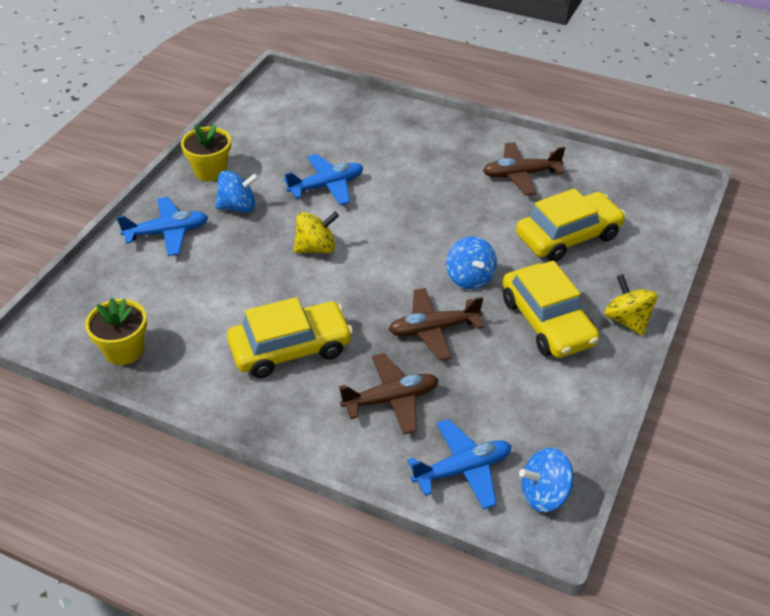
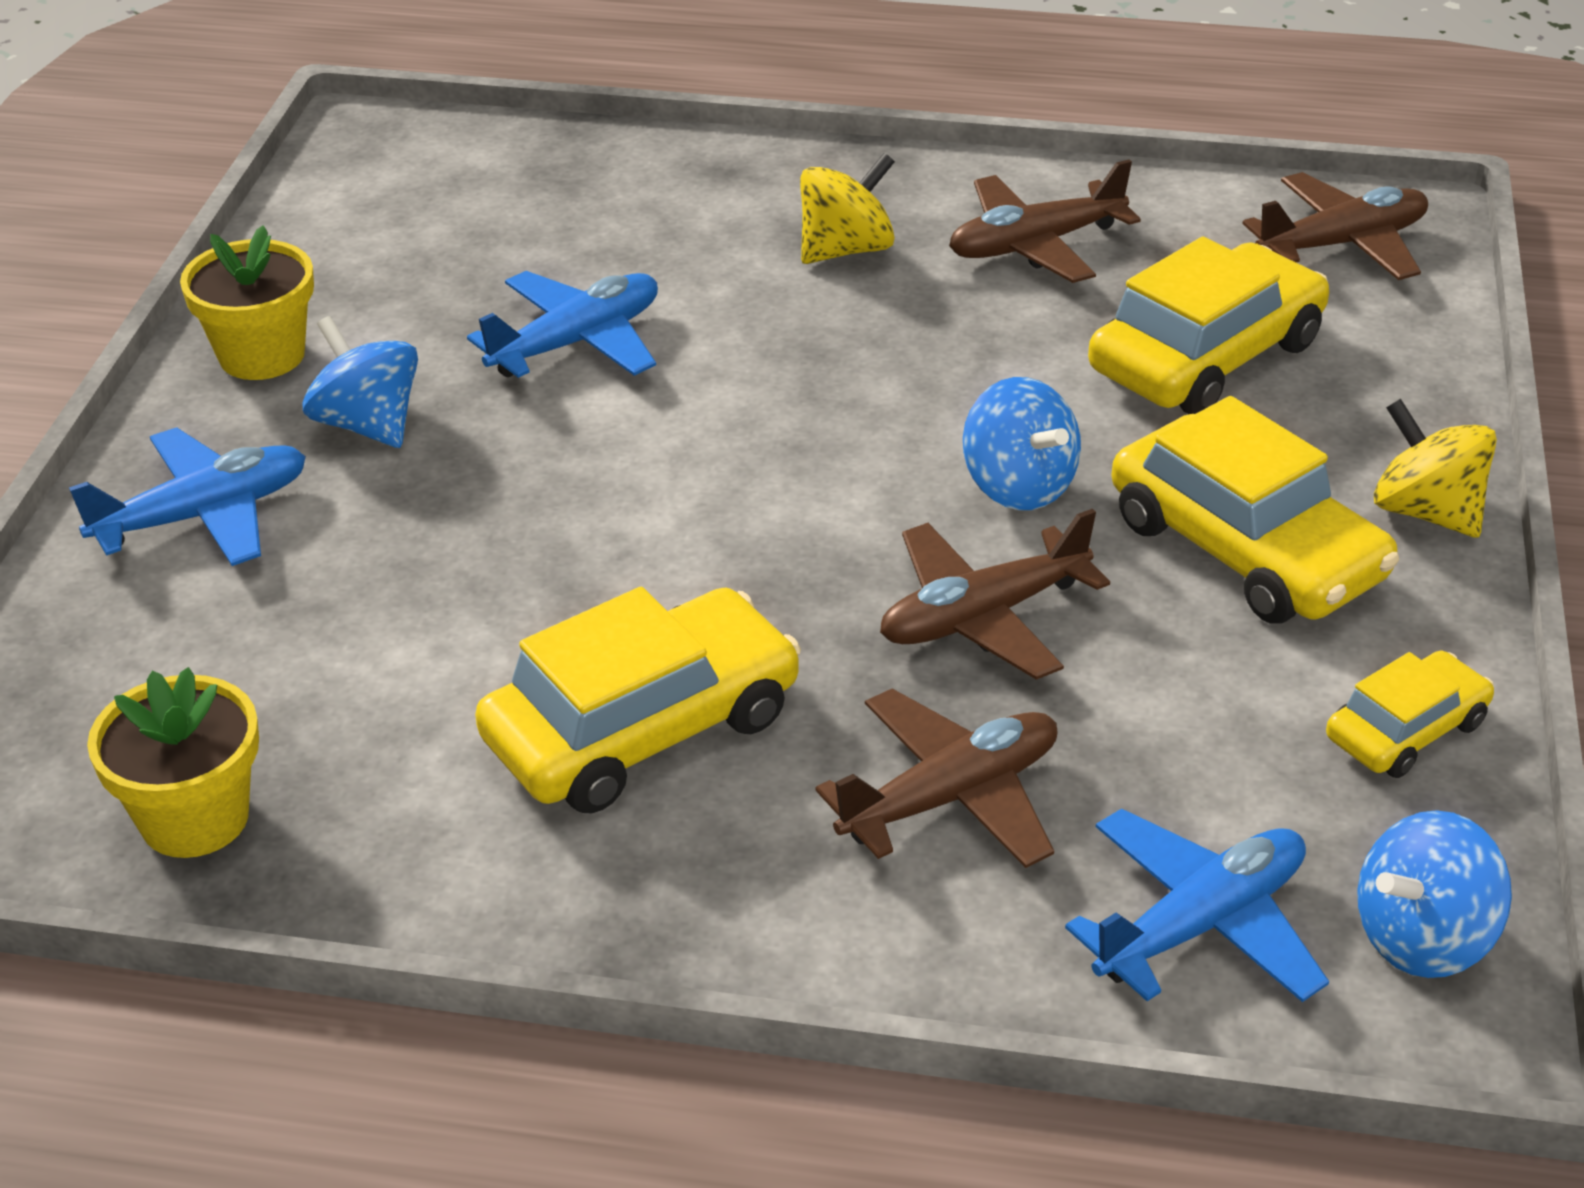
camera: 15 degrees left, 5 degrees down
(238, 207) = (368, 425): blue spinning top -> blue spinning top turned 105 degrees counterclockwise
(316, 248) = (609, 485): yellow spinning top -> yellow spinning top (846, 250)
(576, 410) = (1405, 730): none -> yellow car
(647, 196) = (1342, 244): none -> brown plane

